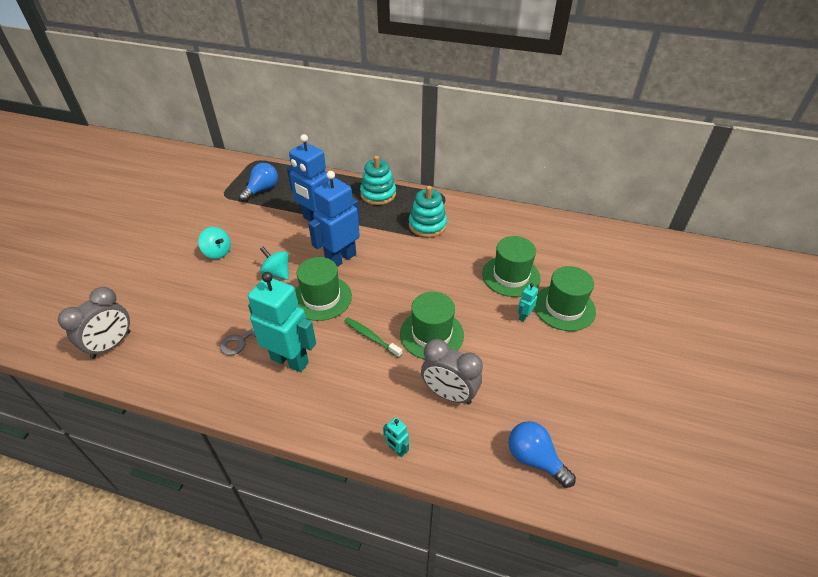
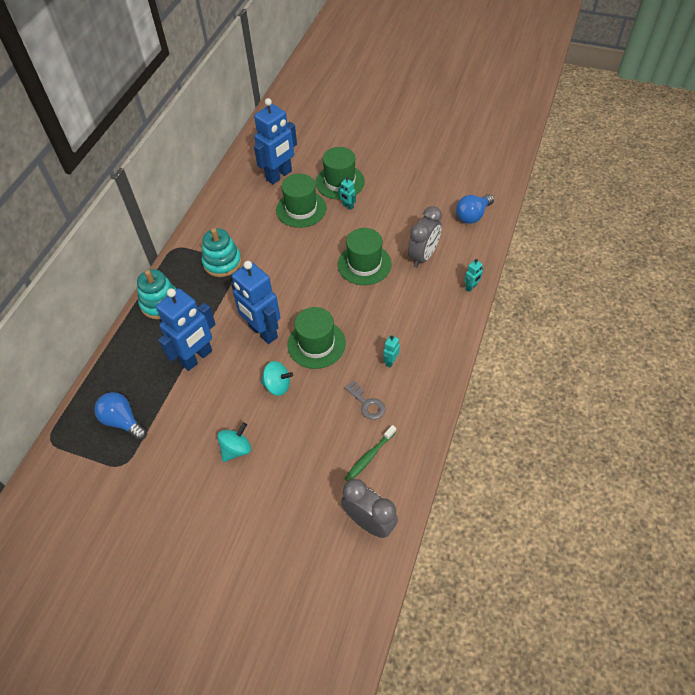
camera: 85 degrees left, 10 degrees up
(277, 273) = (277, 385): turquoise spinning top -> turquoise spinning top turned 120 degrees counterclockwise
(290, 360) = (390, 361): turquoise robot -> turquoise robot, size x0.41
(371, 337) = (366, 305): green toothbrush -> green toothbrush (369, 456)
(560, 255) = (279, 175): none -> blue robot

